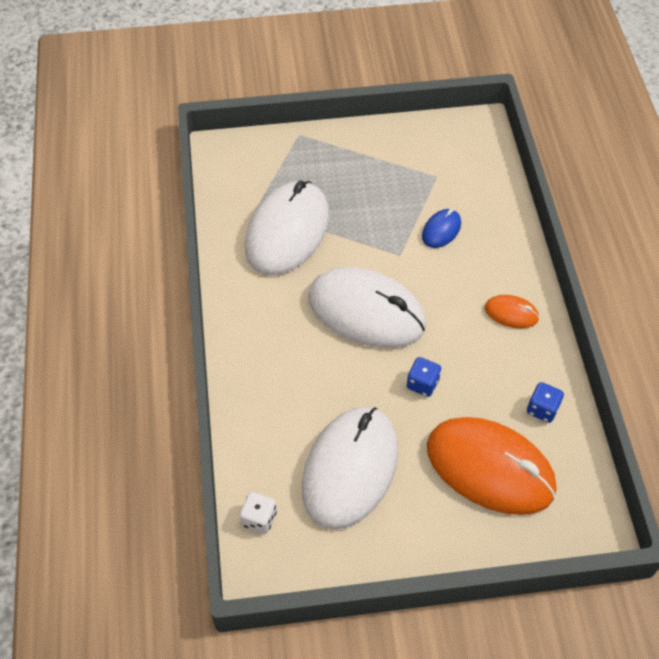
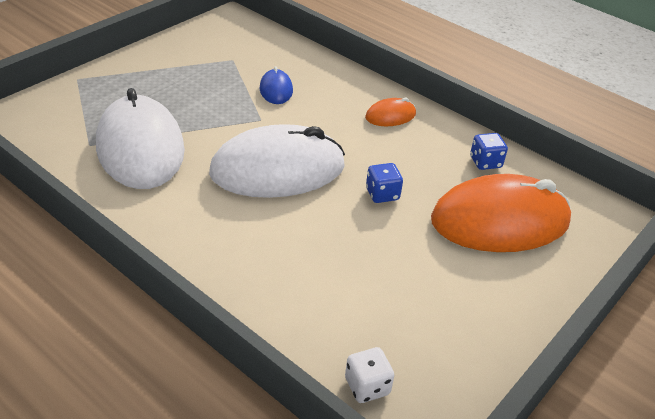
camera: 45 degrees left, 15 degrees down
(350, 469) = (399, 290): white mouse -> none

